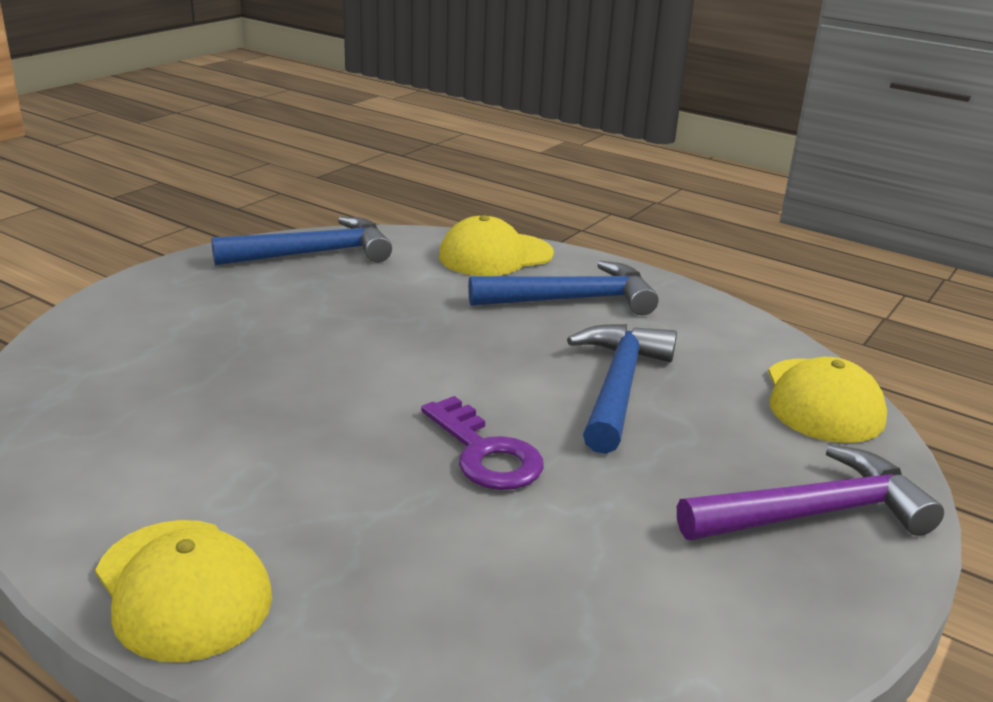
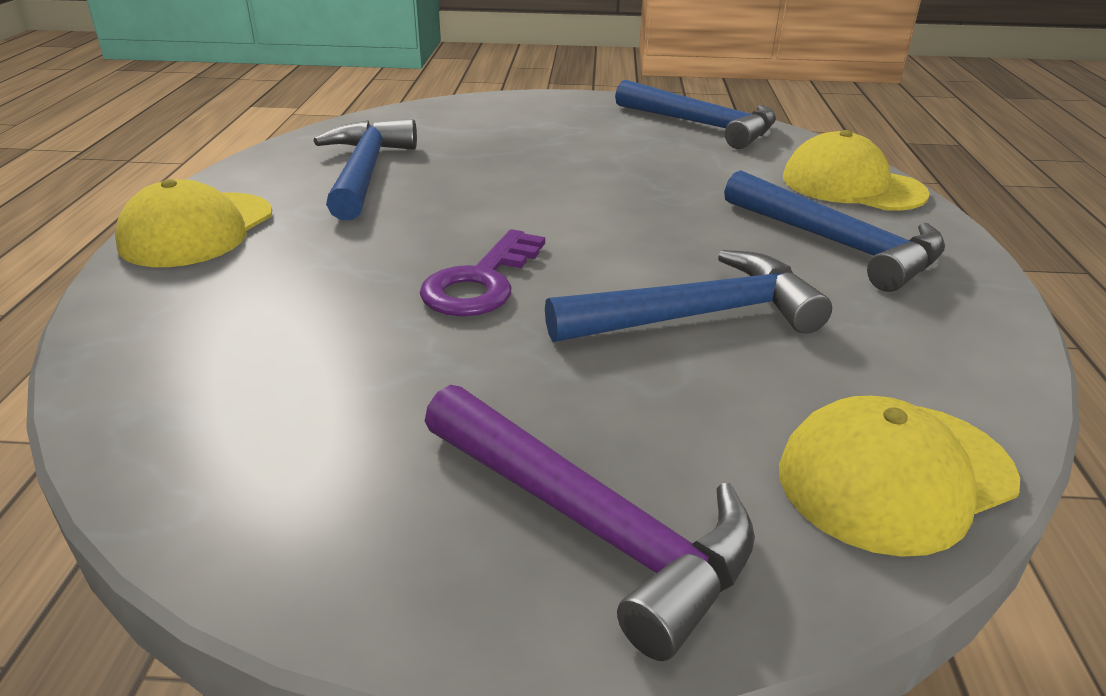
camera: 60 degrees right, 5 degrees up
(174, 442) = (365, 172): none -> blue hammer

